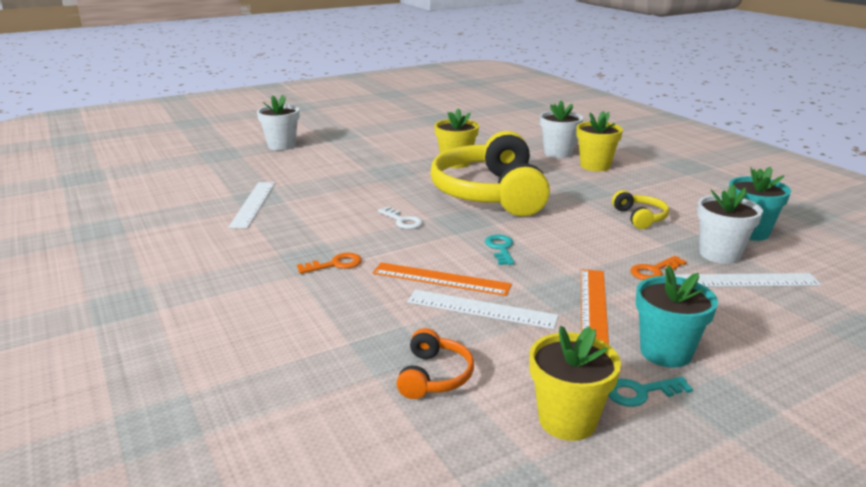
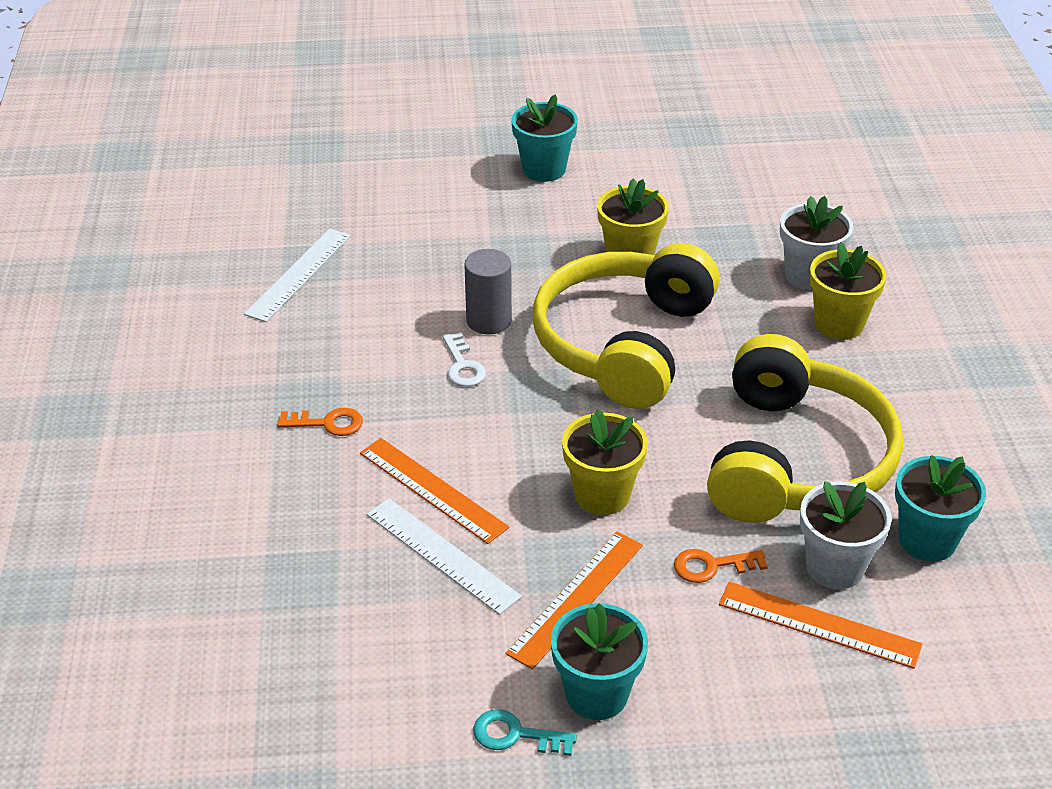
camera: 25 degrees right, 15 degrees up
(281, 146) = (409, 147): white flower pot -> none
(371, 141) = (544, 169): none -> turquoise flower pot
(399, 200) = (489, 320): none -> grey cylinder
(434, 376) = (319, 632): orange headphones -> none
(500, 248) = (547, 460): turquoise key -> none
(567, 420) = (408, 738): yellow flower pot -> yellow flower pot (602, 495)
(639, 217) = (794, 460): yellow headphones -> yellow headphones, size x2.46
(746, 281) = (819, 625): white ruler -> orange ruler

